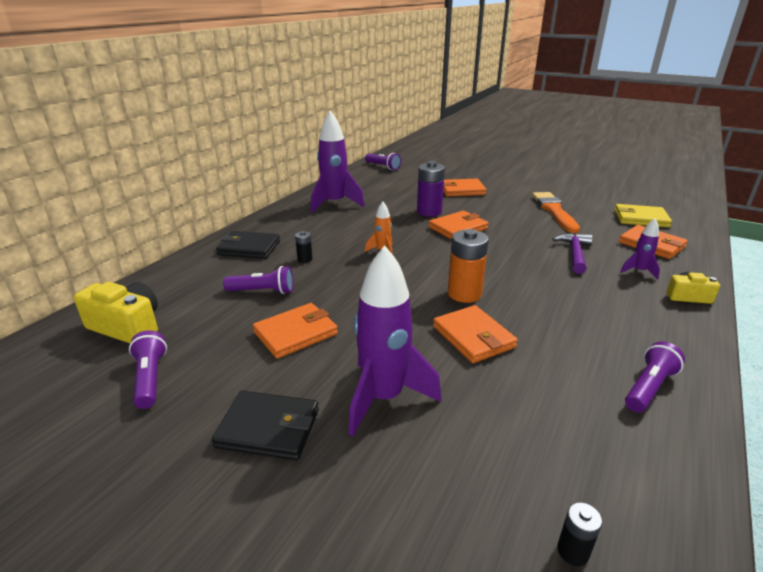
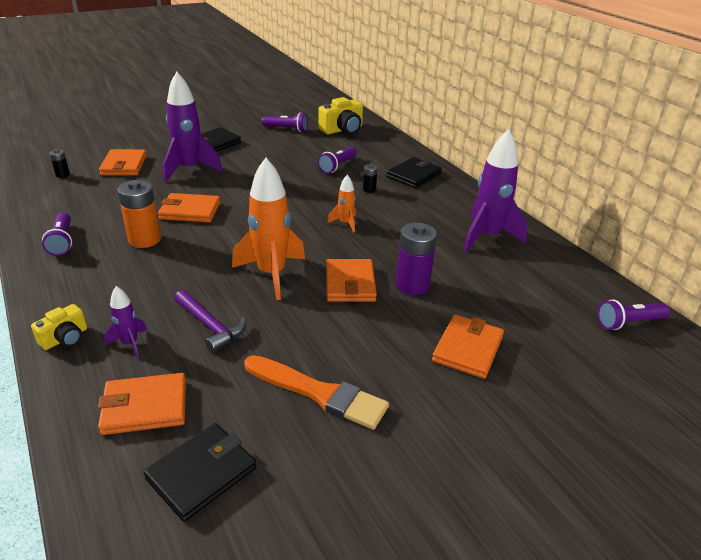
camera: 120 degrees right, 5 degrees up
(296, 333) = (275, 164): orange wallet -> orange wallet (124, 165)
(464, 294) = (236, 230): orange battery -> orange battery (145, 240)
(493, 255) = (271, 274): none -> orange rocket
(640, 218) = (201, 473): yellow wallet -> black wallet

